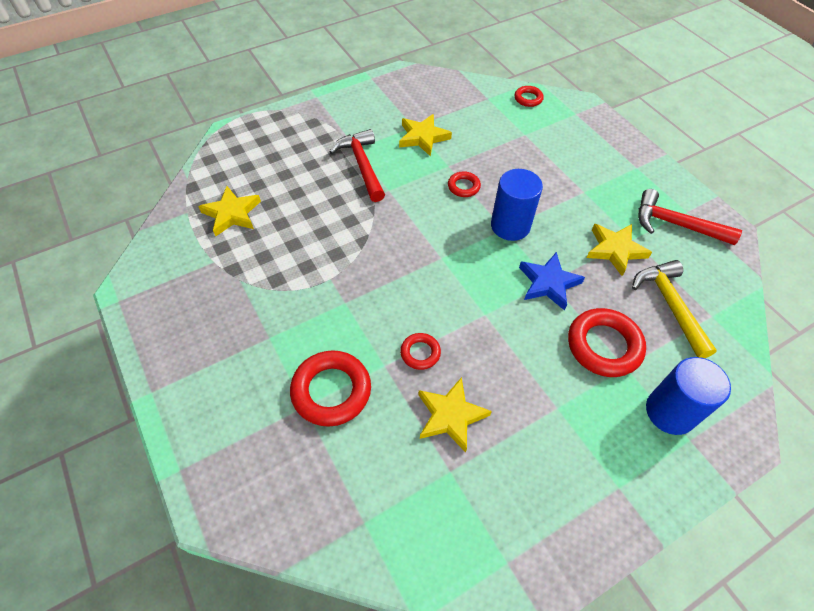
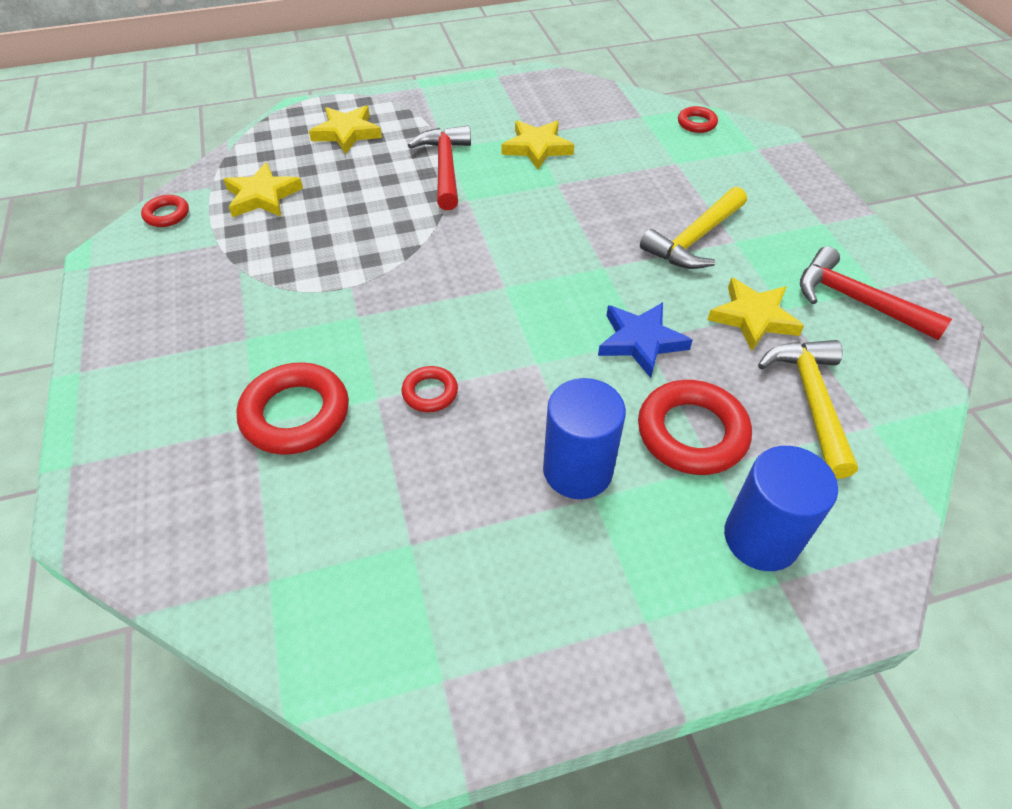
camera: 15 degrees right, 5 degrees down
(450, 416) = (439, 476): yellow star -> yellow star (347, 133)
(463, 187) = (568, 210): red ring -> red ring (167, 214)
(510, 226) = (614, 265): blue cylinder -> blue cylinder (577, 470)
(557, 195) = (694, 239): none -> yellow hammer

